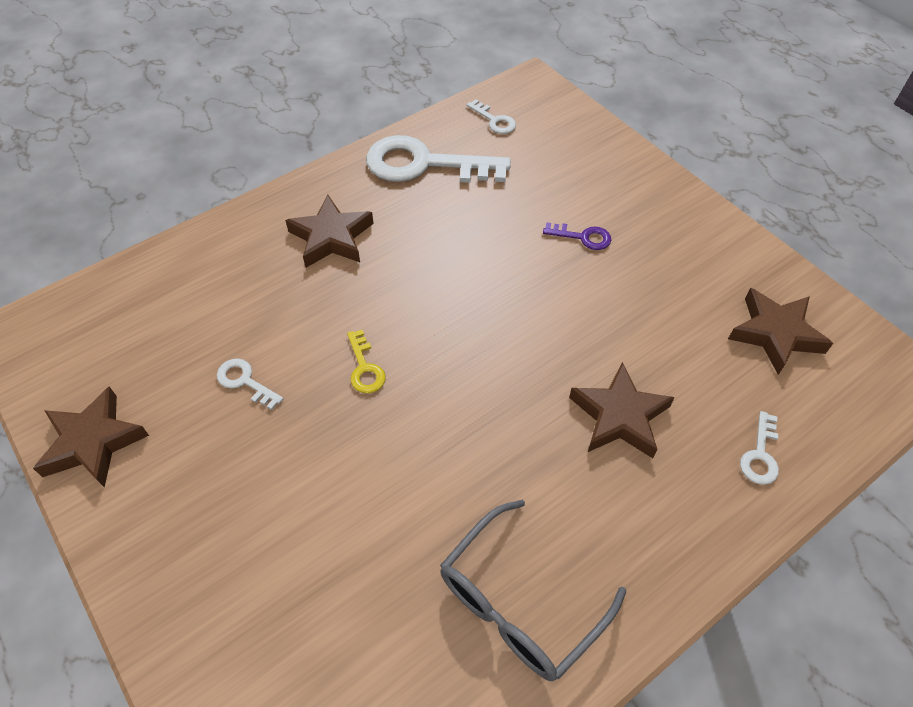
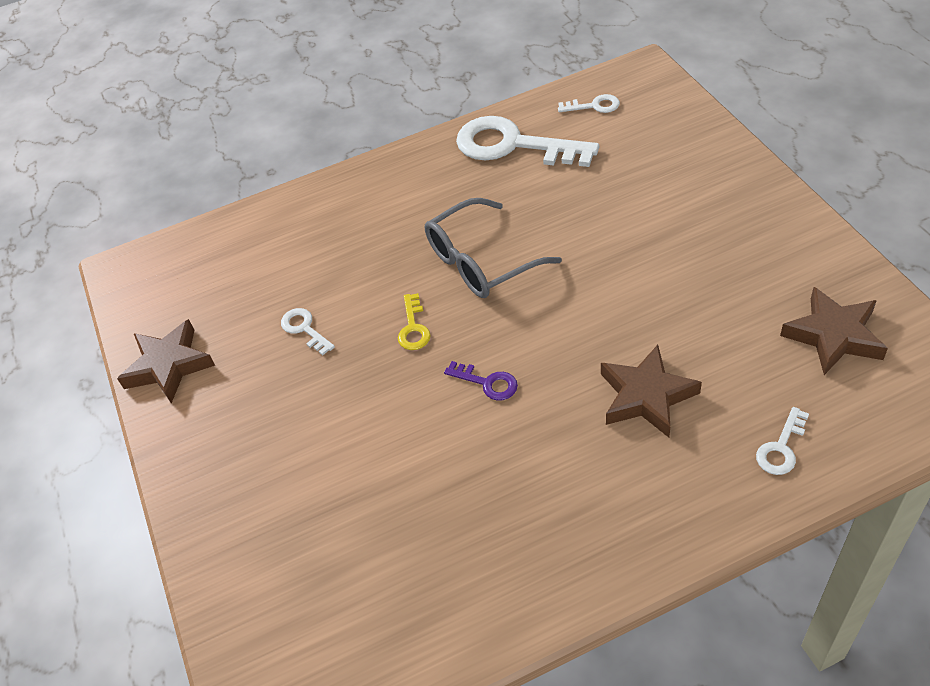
camera: 20 degrees right, 5 degrees down
(331, 237) = (409, 208): brown star -> none
(494, 120) = (594, 106): white key -> white key turned 60 degrees counterclockwise
(519, 603) = (506, 545): grey glasses -> grey glasses (480, 262)
(583, 237) = (655, 225): purple key -> purple key (487, 383)

